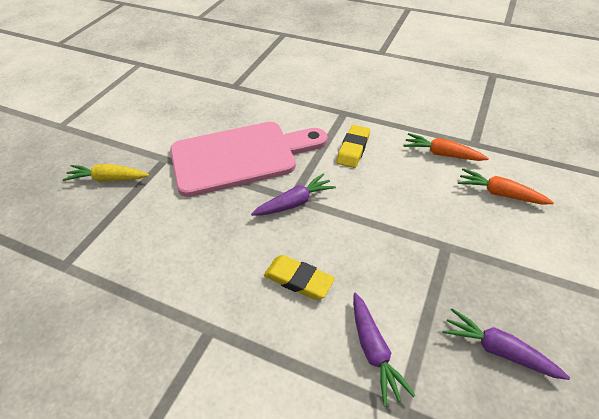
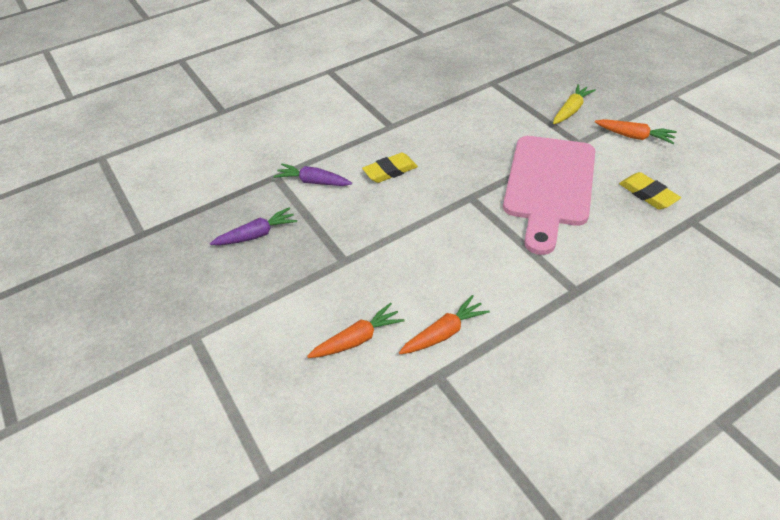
camera: 125 degrees right, 0 degrees up
(139, 131) = (634, 136): none -> orange carrot
(294, 203) = (463, 196): purple carrot -> none
(353, 149) = (504, 265): yellow eraser -> yellow eraser (647, 194)

